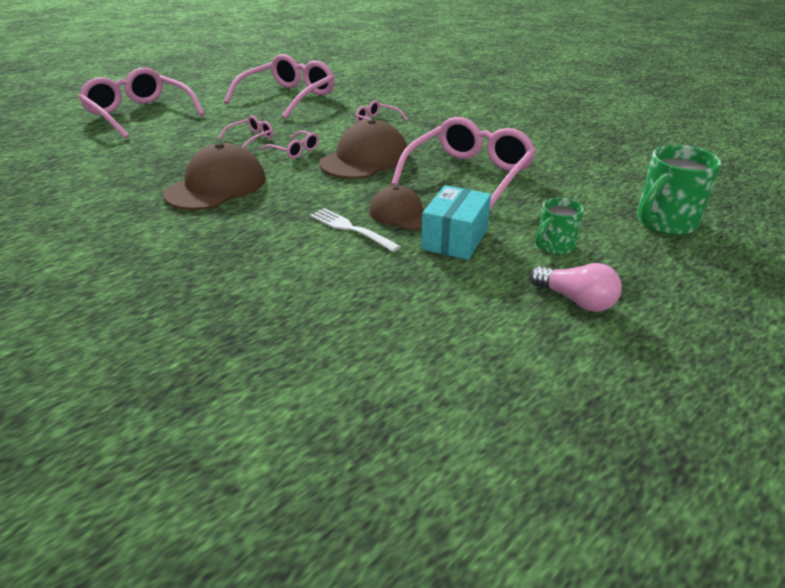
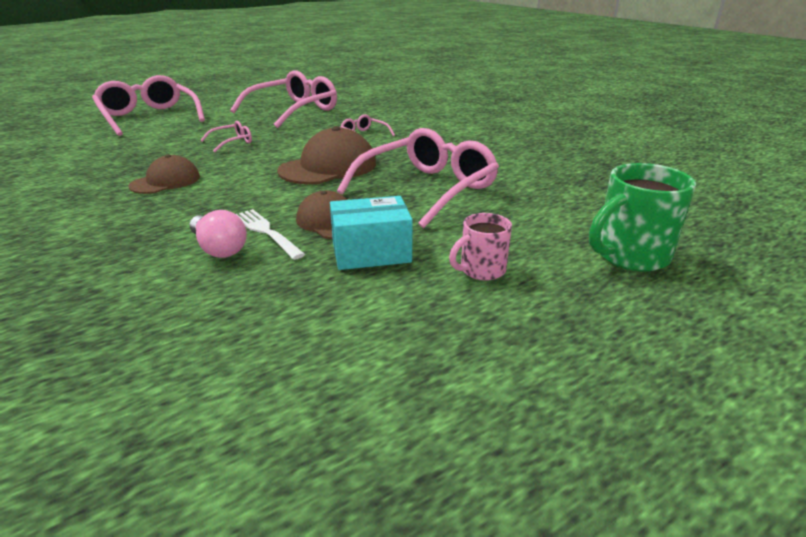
camera: 10 degrees right, 5 degrees down
(216, 186) = (166, 181): brown cap -> brown cap, size x0.63
(294, 150) = (265, 155): pink glasses -> none
(455, 239) = (371, 252): turquoise box -> turquoise box turned 45 degrees clockwise
(554, 246) = (481, 270): green mug -> pink mug
(576, 300) = (474, 336): pink light bulb -> pink light bulb (219, 249)

